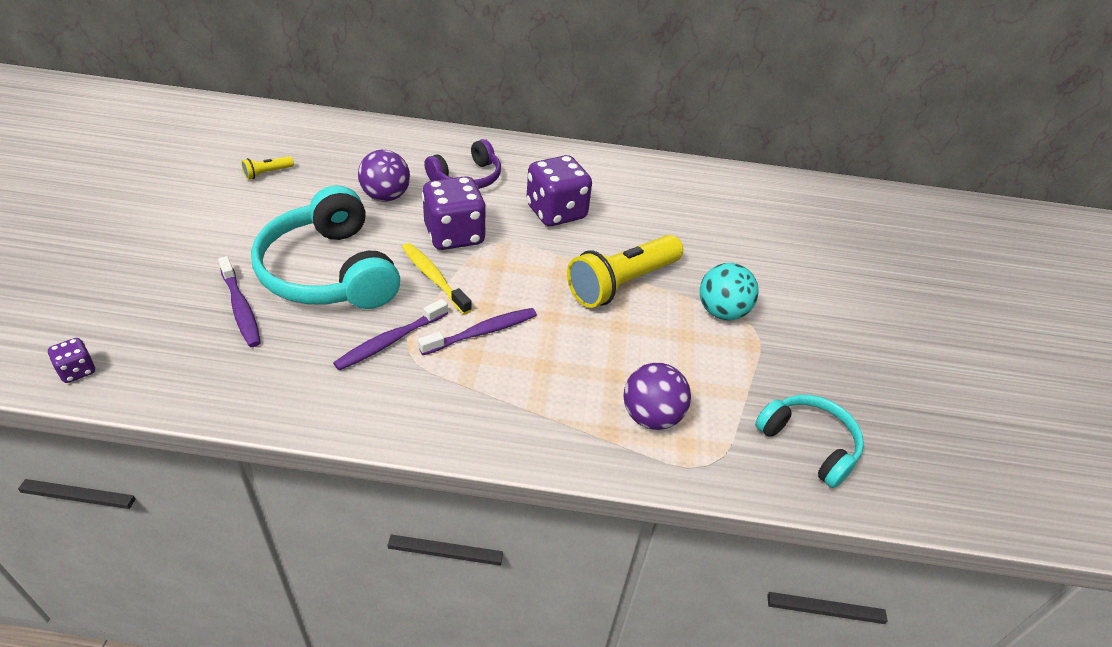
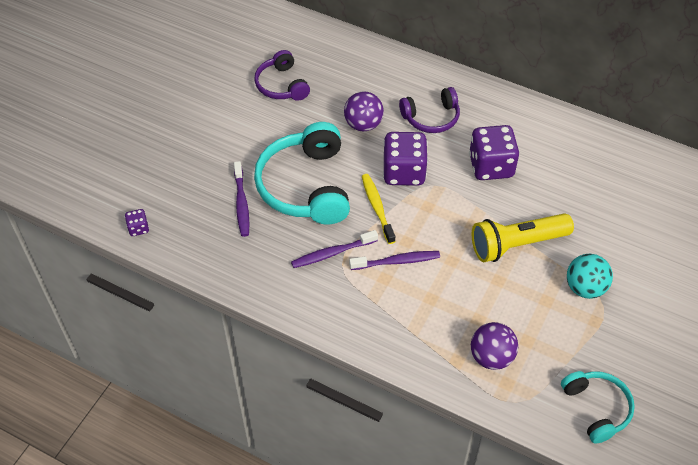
camera: 25 degrees right, 10 degrees up
(267, 173) = (282, 85): yellow flashlight -> purple headphones

